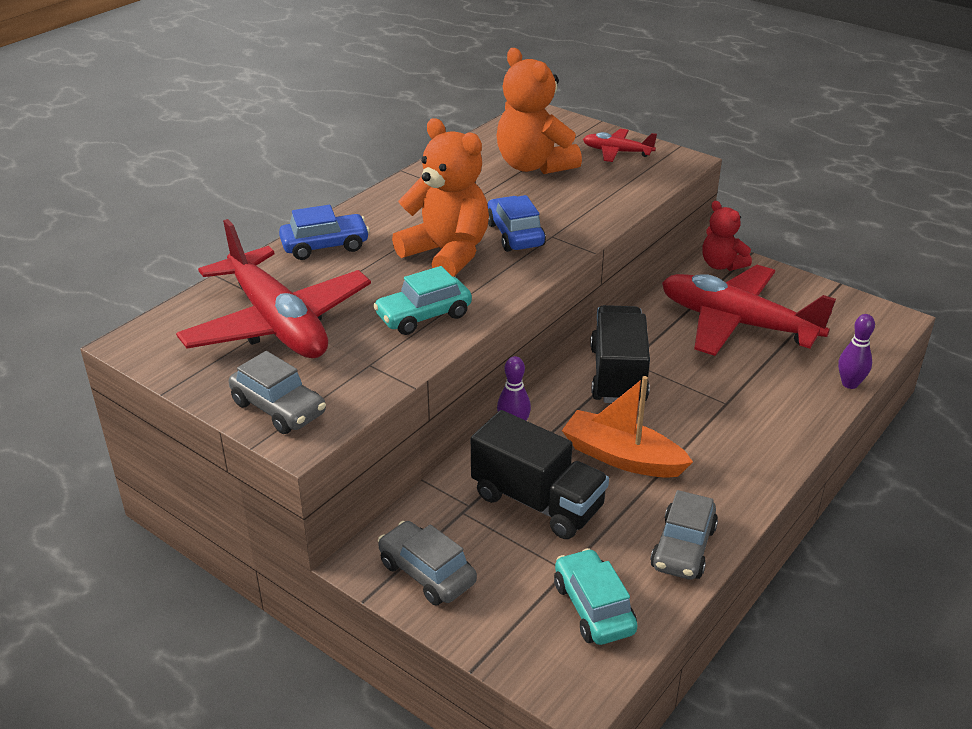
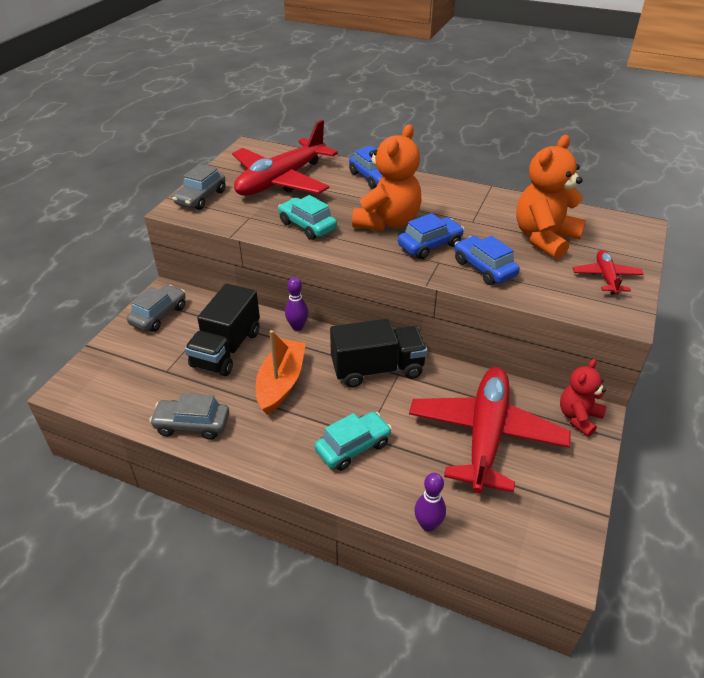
camera: 75 degrees right, 5 degrees up
(576, 211) = (484, 268): none -> blue car
(593, 608) = (134, 387): turquoise car -> turquoise car (353, 447)

